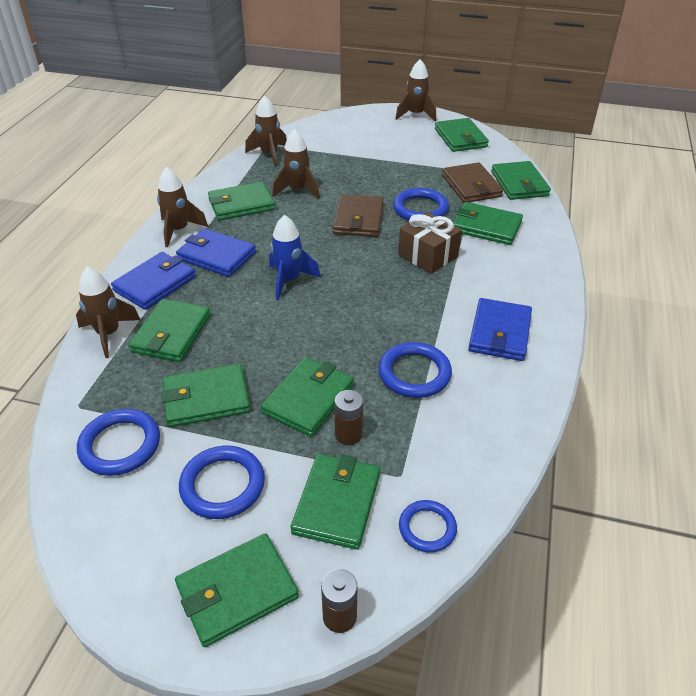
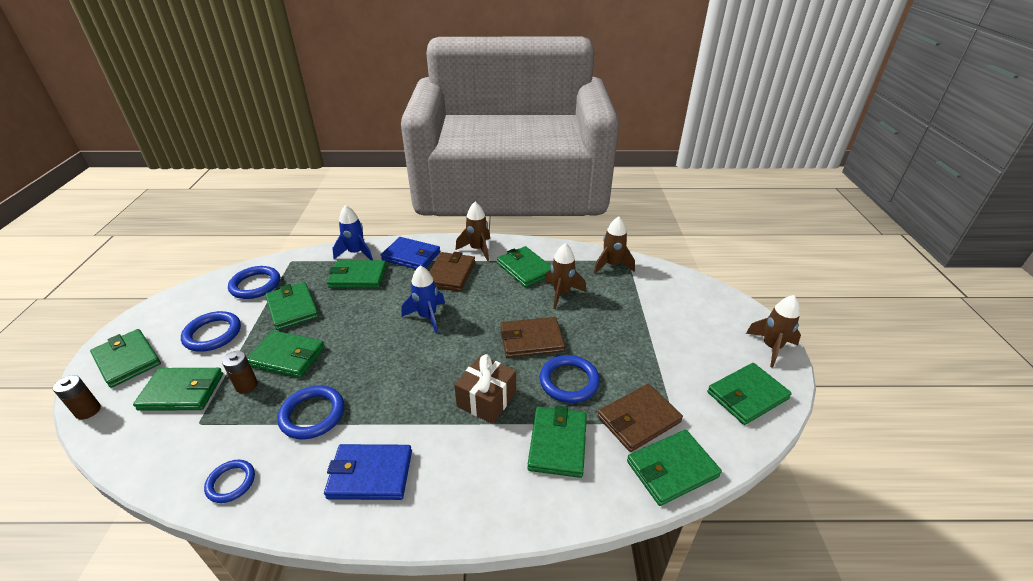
camera: 75 degrees right, 5 degrees down
(109, 334) = (356, 253): brown rocket -> blue rocket
(216, 256) = (450, 274): blue wallet -> brown wallet
(427, 528) = (142, 447): blue ring -> blue ring (231, 483)

